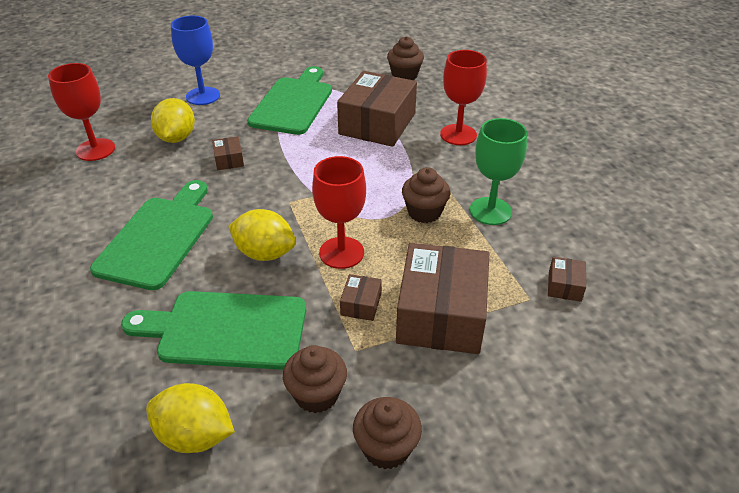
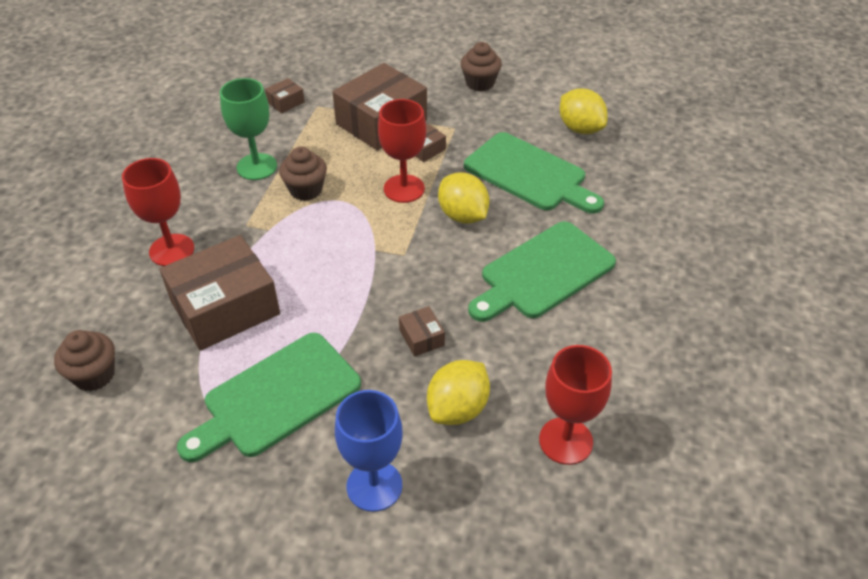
camera: 145 degrees left, 5 degrees up
(229, 160) = (421, 338): brown box -> brown box turned 45 degrees counterclockwise
(316, 394) = (497, 117): brown cupcake -> none

